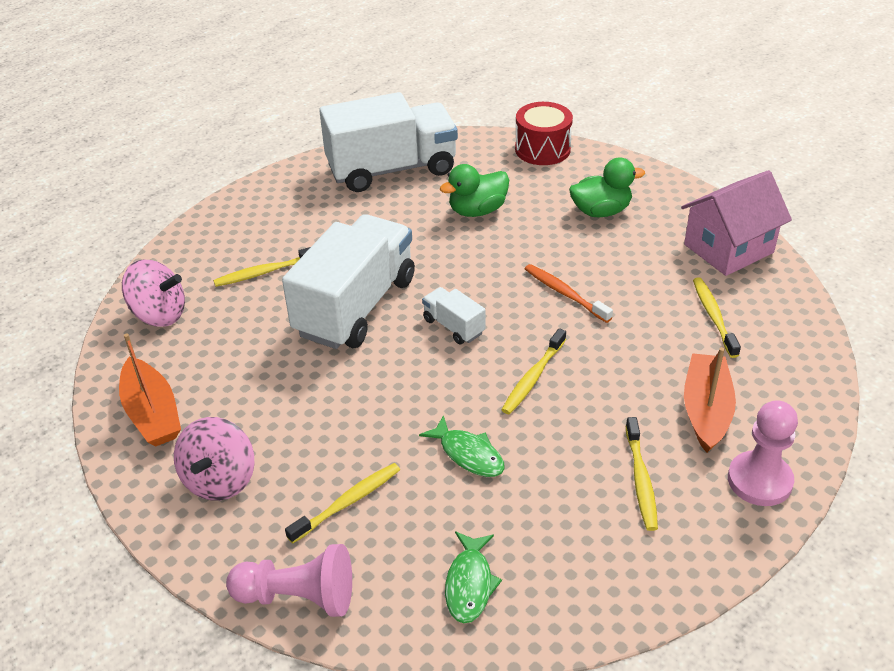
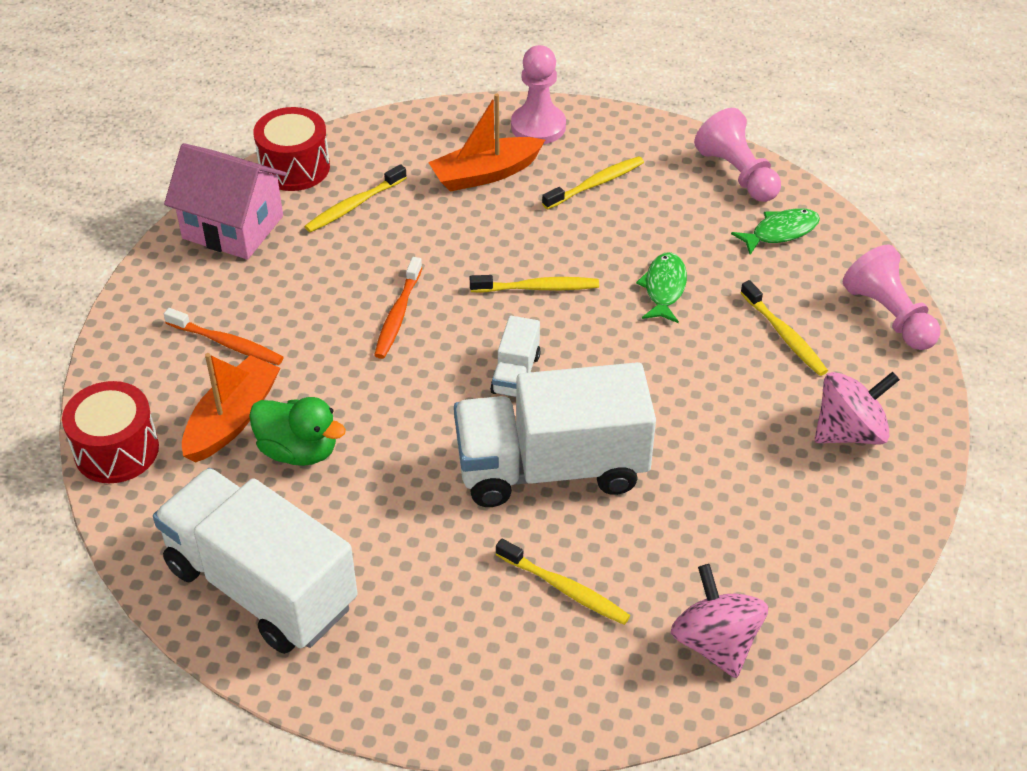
camera: 125 degrees left, 5 degrees up
(152, 413) = (838, 538): orange boat -> orange boat (232, 419)
(347, 502) = (784, 335): yellow toothbrush -> yellow toothbrush turned 135 degrees counterclockwise
(580, 603) = (737, 174): none -> pink pawn
(601, 211) = (227, 343): green duck -> orange toothbrush
(788, 302) = (294, 167): none -> red drum

